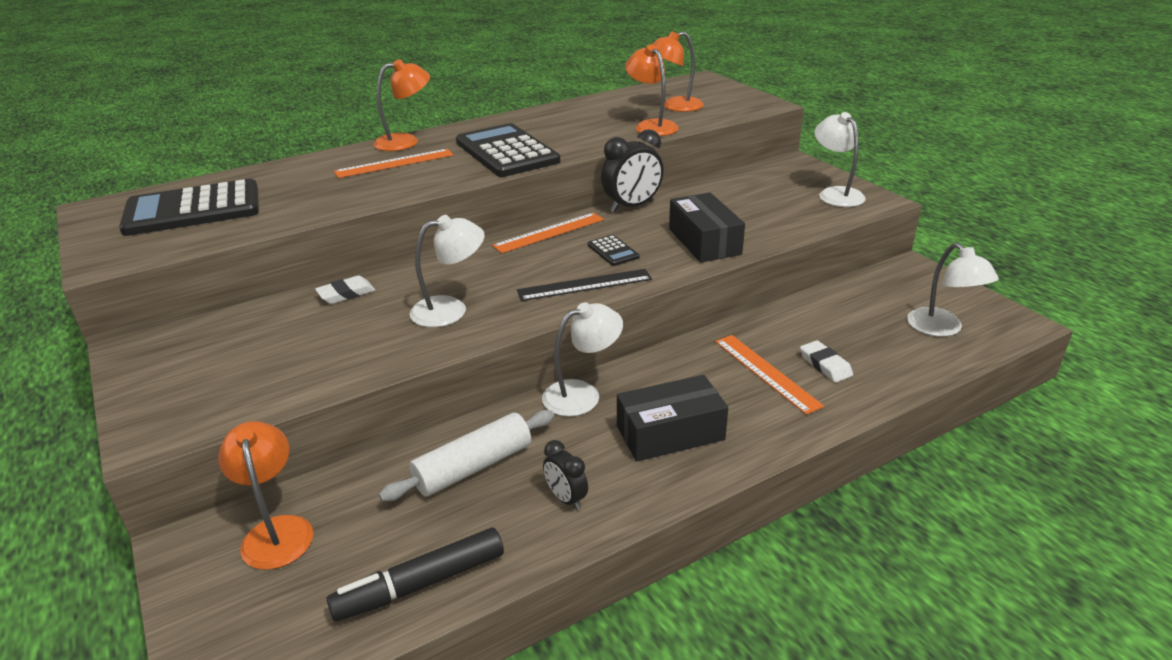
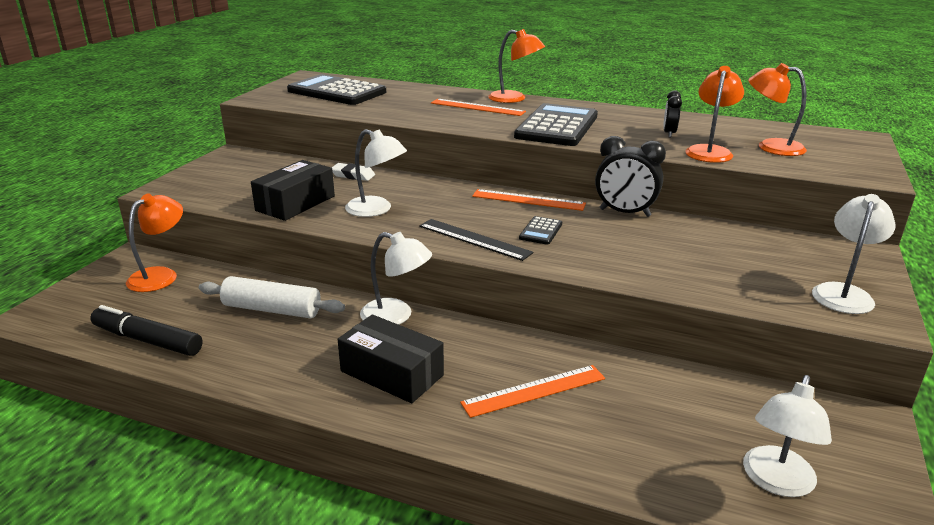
camera: 50 degrees right, 5 degrees down
(566, 498) = (271, 358): black clock -> black clock (669, 133)
(704, 241) = (621, 260): black box -> black box (295, 203)
(766, 372) = (534, 391): orange ruler -> orange ruler turned 45 degrees clockwise
(825, 365) = (591, 421): white eraser -> none

